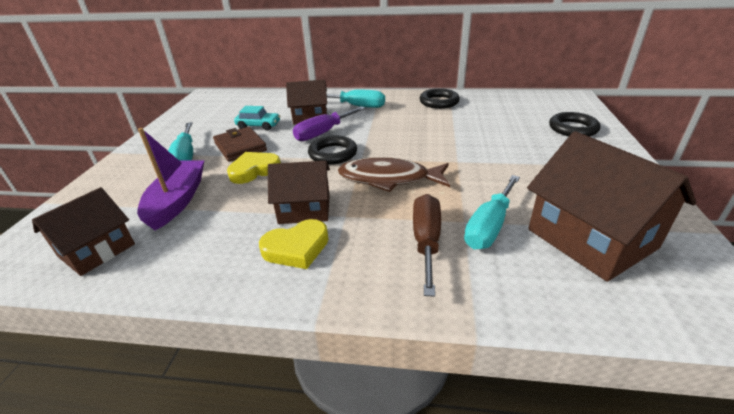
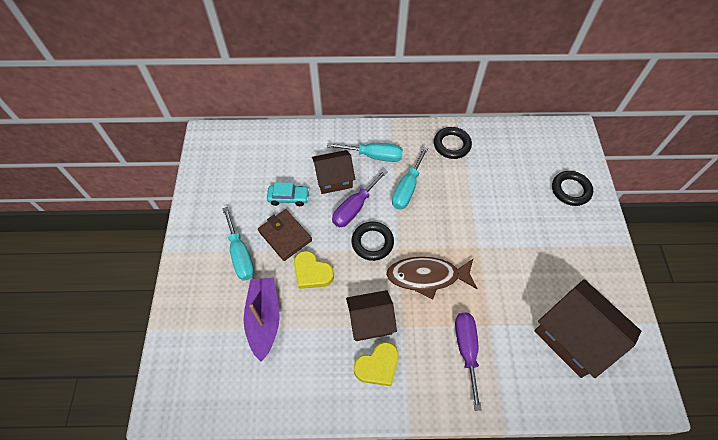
camera: 10 degrees left, 25 degrees up
(97, 250) = (231, 383): brown house -> none
(254, 170) = (312, 272): yellow heart -> yellow heart turned 105 degrees counterclockwise
(426, 241) = (466, 350): brown screwdriver -> purple screwdriver
(489, 226) = (507, 330): turquoise screwdriver -> turquoise screwdriver (407, 188)

